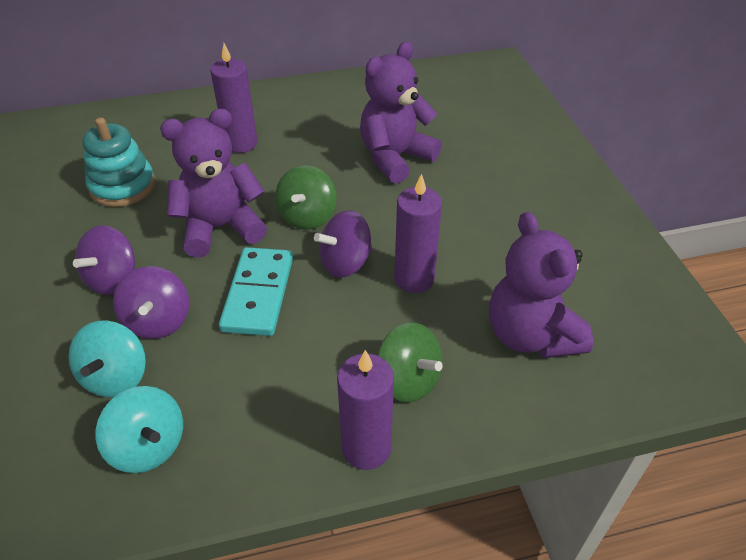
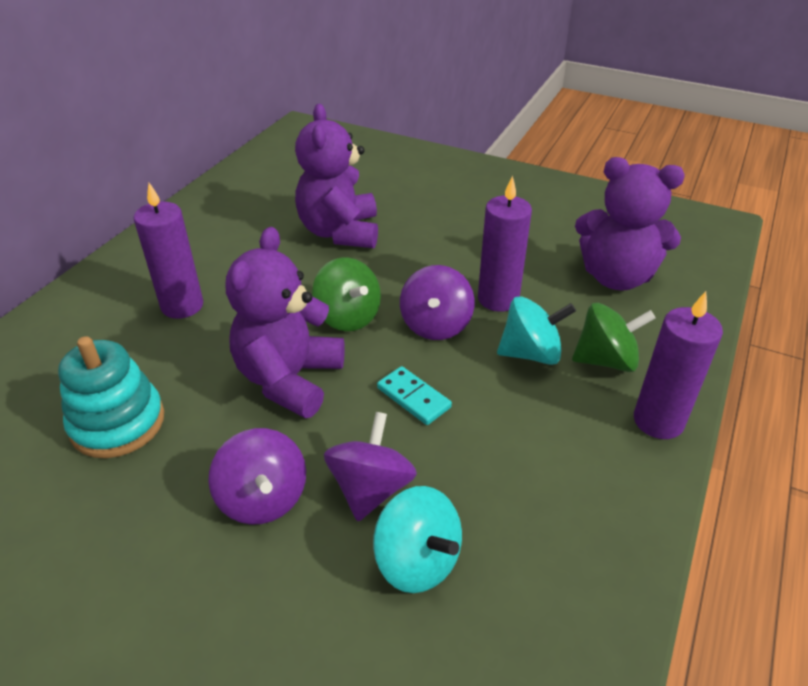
camera: 50 degrees left, 5 degrees down
(148, 446) = (538, 574): turquoise spinning top -> turquoise spinning top (531, 353)
(158, 321) = (371, 488): purple spinning top -> purple spinning top turned 105 degrees counterclockwise
(258, 294) = (413, 397): turquoise domino -> turquoise domino, size x0.58

